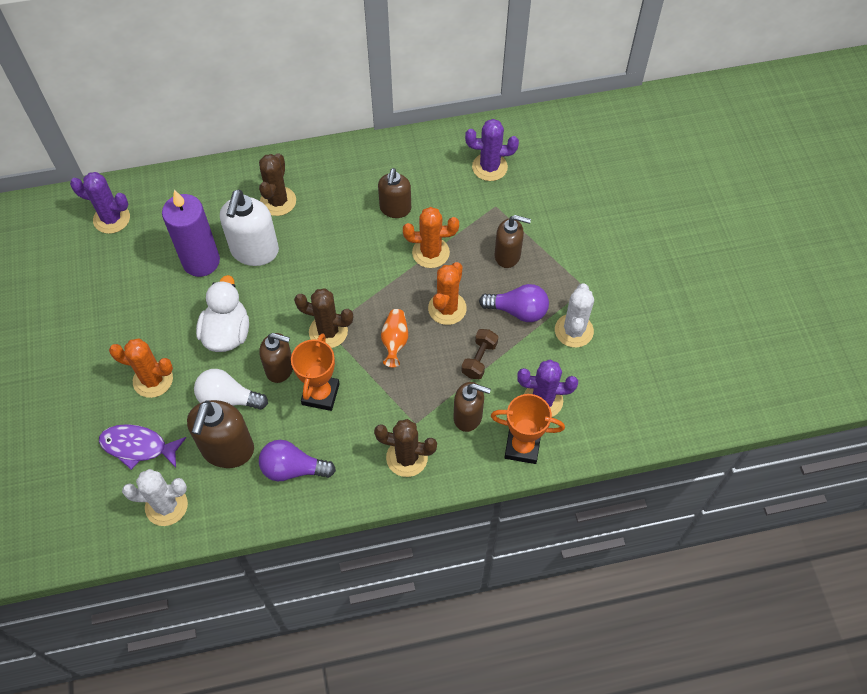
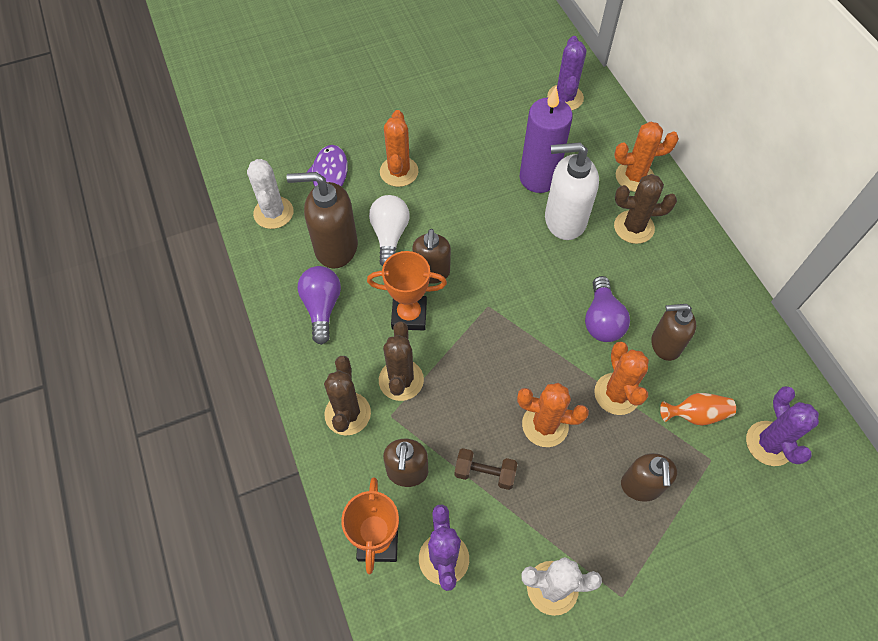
camera: 80 degrees right, 0 degrees up
(224, 187) = (634, 177): none -> orange cactus
(227, 333) = (462, 218): white duck -> none
(328, 331) = (485, 307): brown cactus -> brown cactus (401, 380)
(395, 341) = (487, 376): orange vase -> orange vase (696, 414)
(518, 311) = (563, 510): purple light bulb -> purple light bulb (602, 320)

